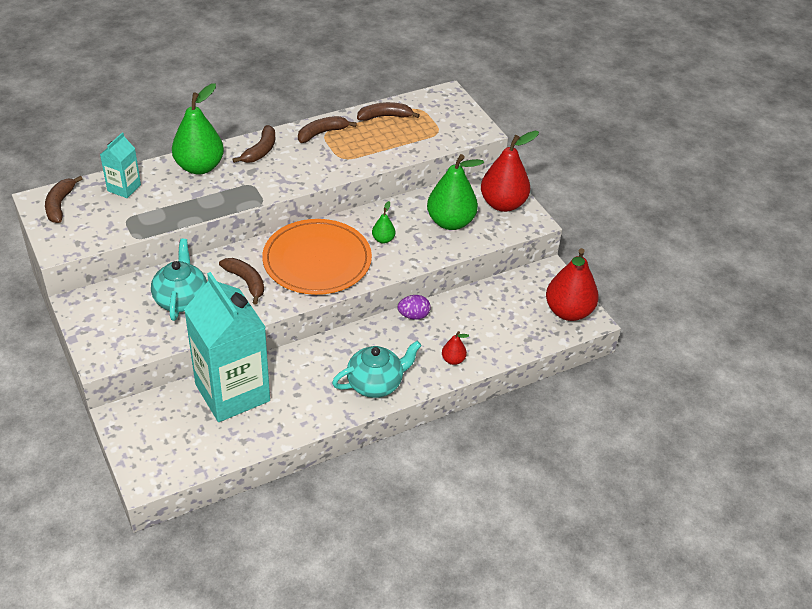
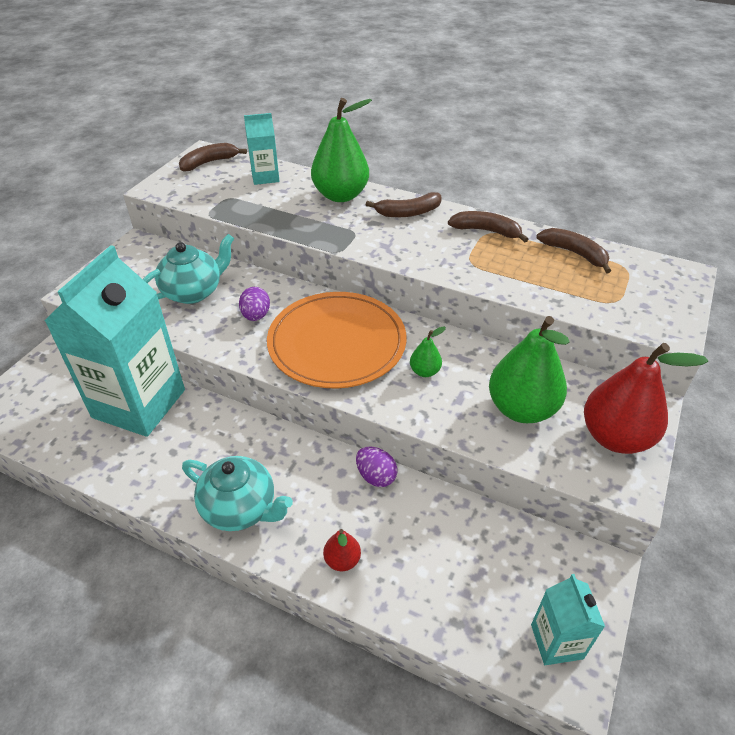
camera: 55 degrees right, 0 degrees up
(246, 282) = (256, 316): brown banana -> purple egg
(568, 312) = (556, 641): red pear -> turquoise carton

